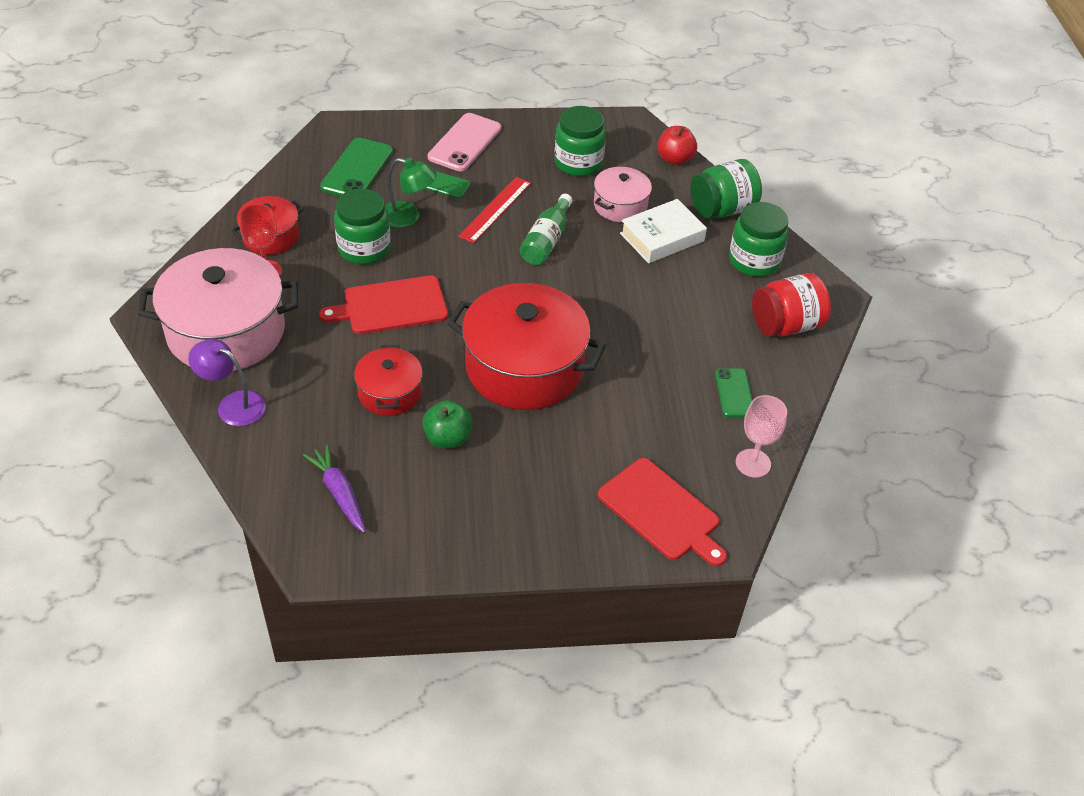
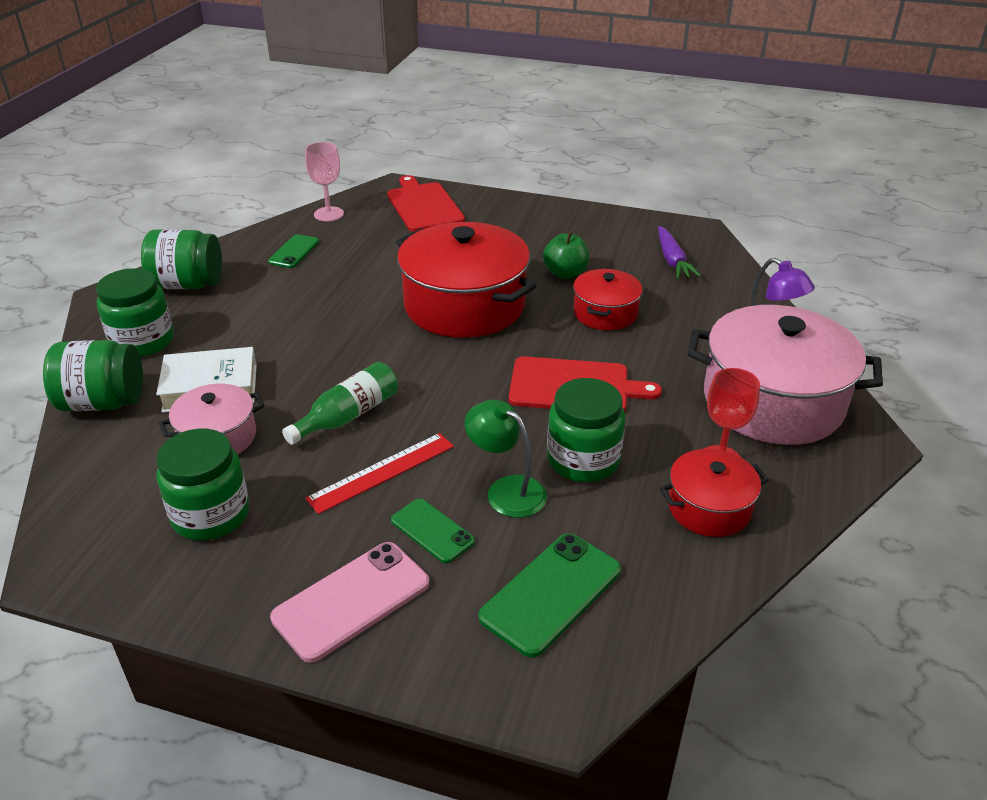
camera: 155 degrees left, 10 degrees down
(674, 159) = (74, 485): red apple -> none
(786, 325) = (188, 284): red jar -> green jar

